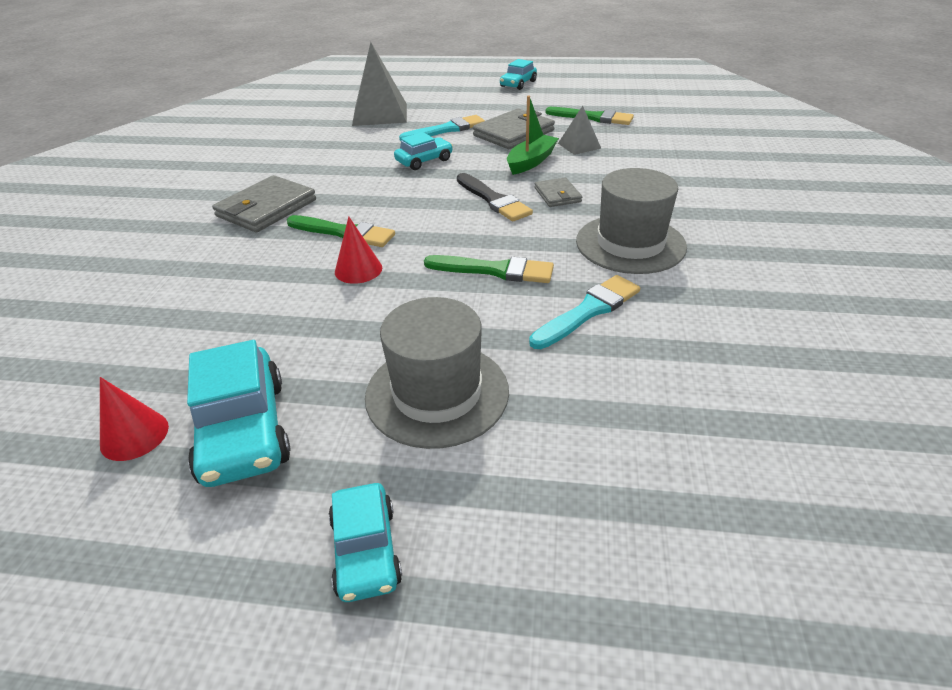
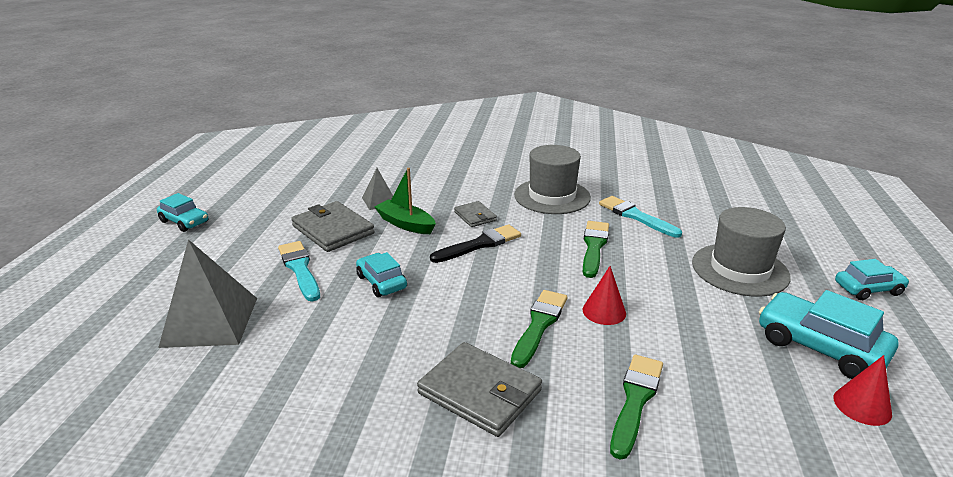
camera: 90 degrees left, 10 degrees down
(244, 430) = (820, 347): turquoise car -> turquoise car turned 120 degrees counterclockwise
(557, 195) = (475, 216): grey wallet -> grey wallet turned 75 degrees clockwise
(593, 117) = (317, 190): green brush -> green brush (635, 400)

